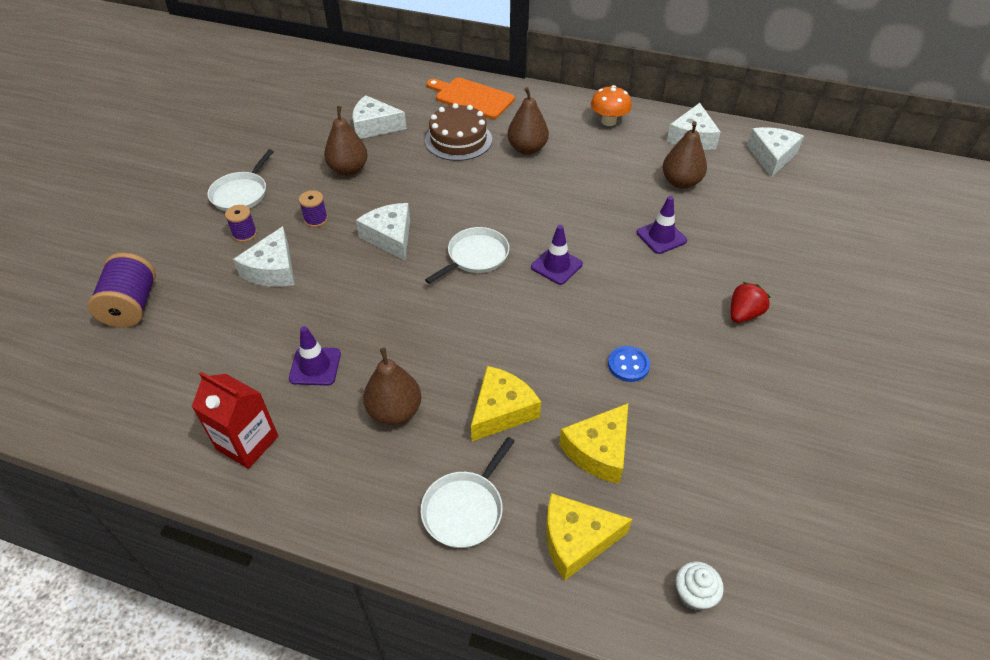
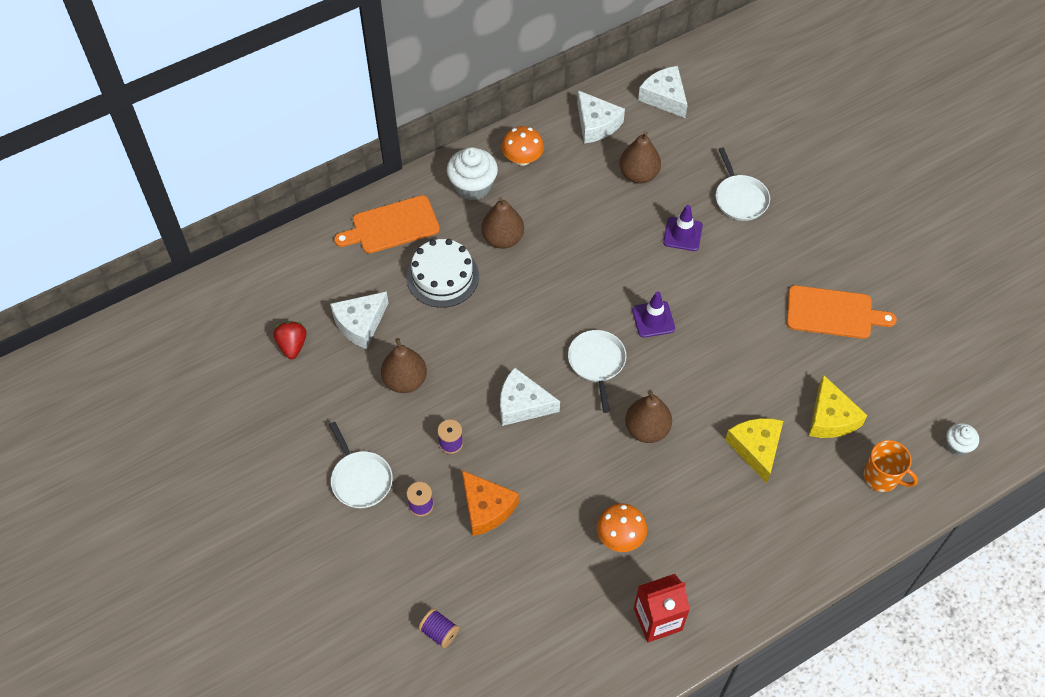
camera: 50 degrees left, 10 degrees up
(132, 306) = (439, 632): purple spool -> purple spool, size x0.55
(273, 269) = (486, 508): white cheese -> orange cheese
(315, 366) = (620, 537): purple traffic cone -> orange mushroom
(395, 411) = (704, 512): brown pear -> brown pear (647, 429)
(458, 140) = (442, 276): brown cake -> white cake
(465, 509) = (814, 521): white pan -> white pan (740, 198)
(553, 113) = (473, 186): none -> white cupcake
(576, 540) = (881, 477): yellow cheese -> orange mug
(628, 365) = (779, 348): blue button -> none
(716, 382) = (833, 313): none -> orange cutting board
(743, 314) = (793, 250): red strawberry -> red strawberry (292, 345)

